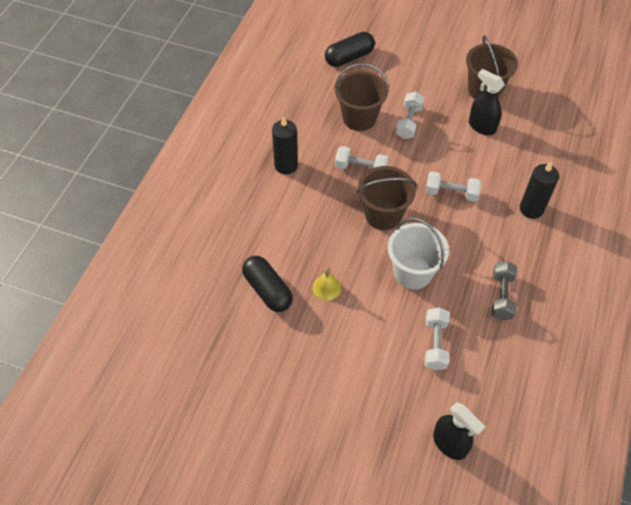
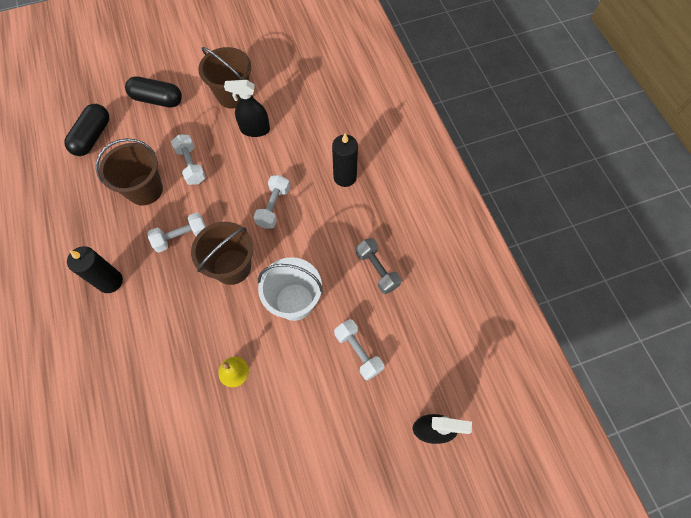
camera: 40 degrees left, 10 degrees up
(267, 290) = (183, 416): black capsule -> black capsule (157, 100)
(451, 193) = (273, 207): white dumbbell -> white dumbbell turned 45 degrees counterclockwise

